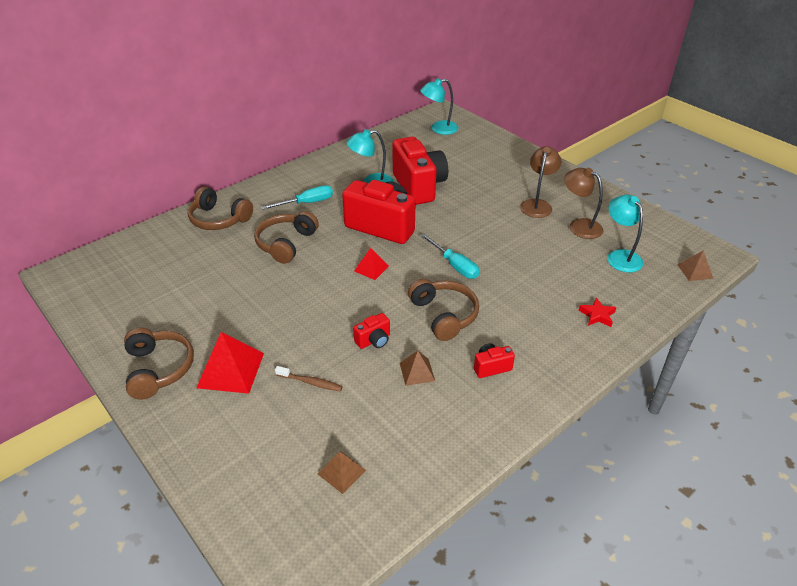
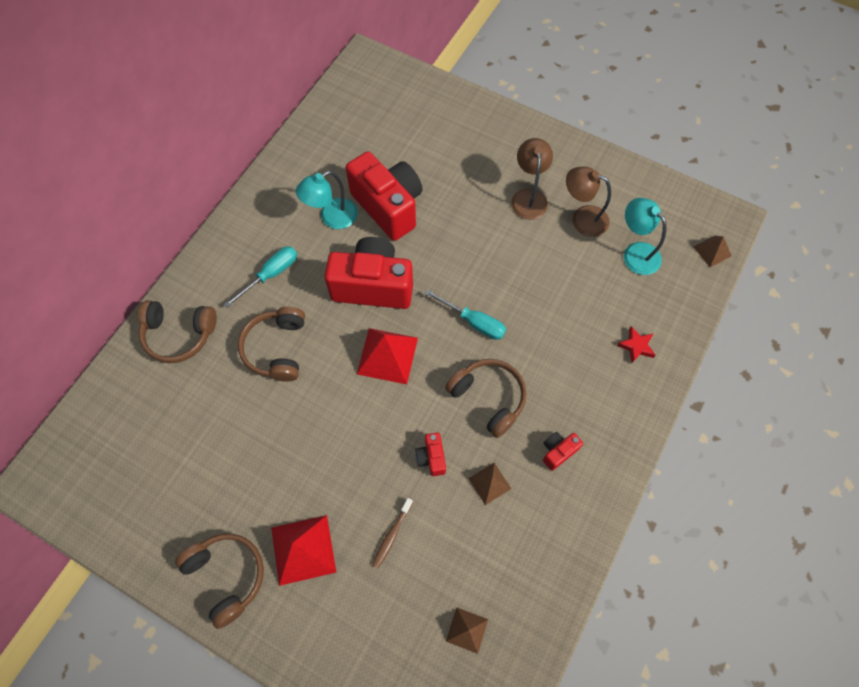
camera: 20 degrees left, 25 degrees up
(311, 382) = (391, 535): brown toothbrush -> brown toothbrush turned 120 degrees clockwise
(371, 268) = (387, 355): red pyramid -> red pyramid, size x1.77
(374, 340) = (431, 457): red camera -> red camera turned 135 degrees clockwise
(439, 129) = (373, 95): turquoise lamp -> none

